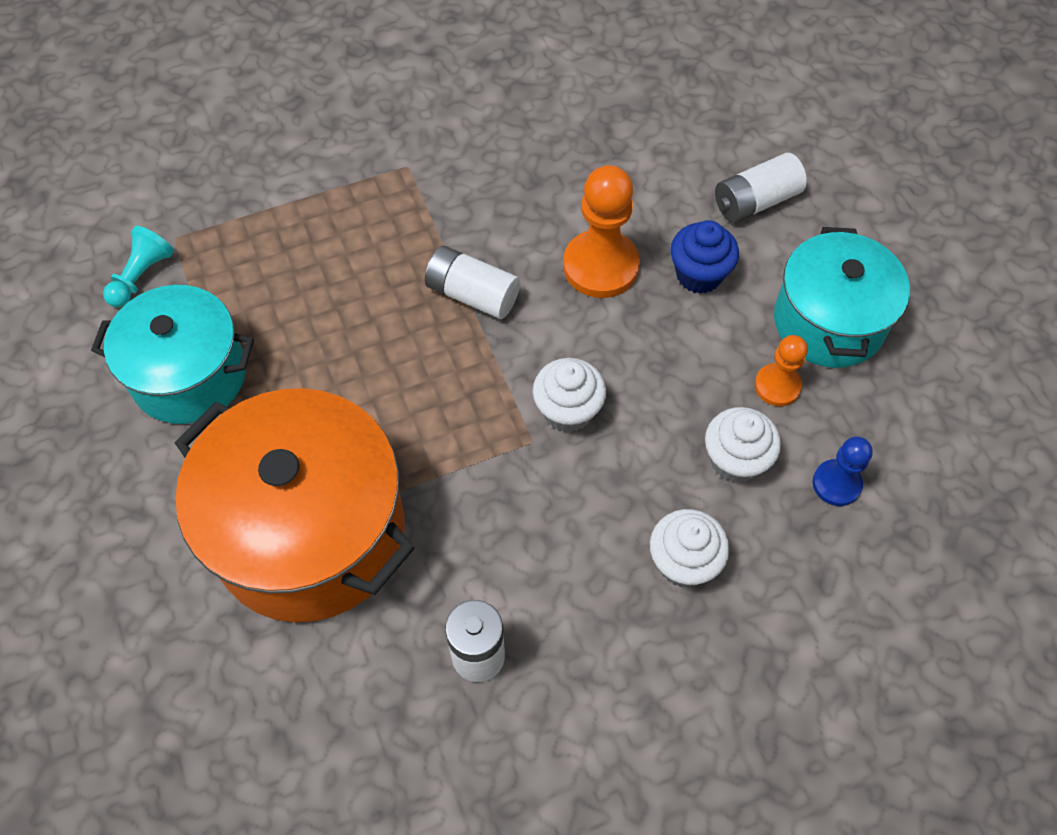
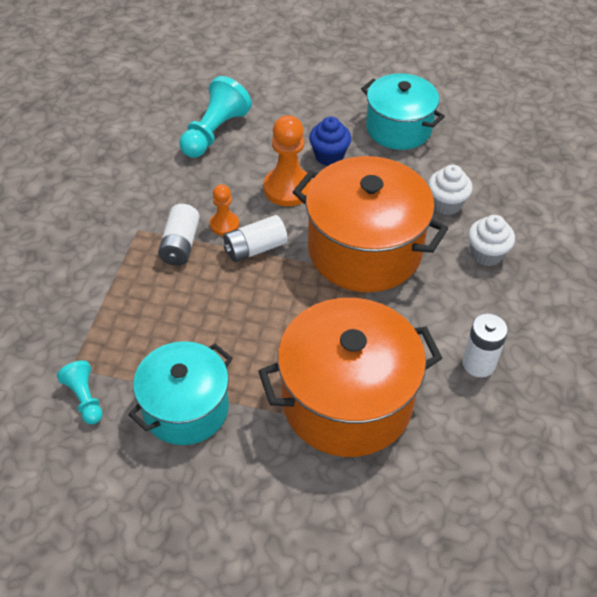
camera: 55 degrees left, 10 degrees down
(568, 411) = (364, 250): white cupcake -> orange pot
(626, 134) = (214, 132): none -> turquoise pawn
(755, 201) = (305, 112): white battery -> white battery (180, 244)
(777, 386) = (418, 166): orange pawn -> orange pawn (224, 224)
(836, 484) = (487, 177): blue pawn -> none

